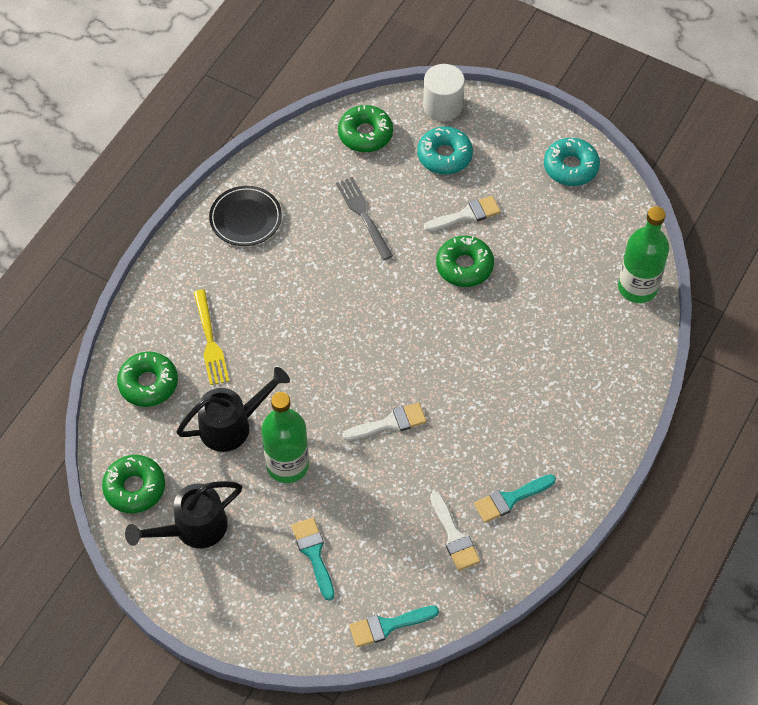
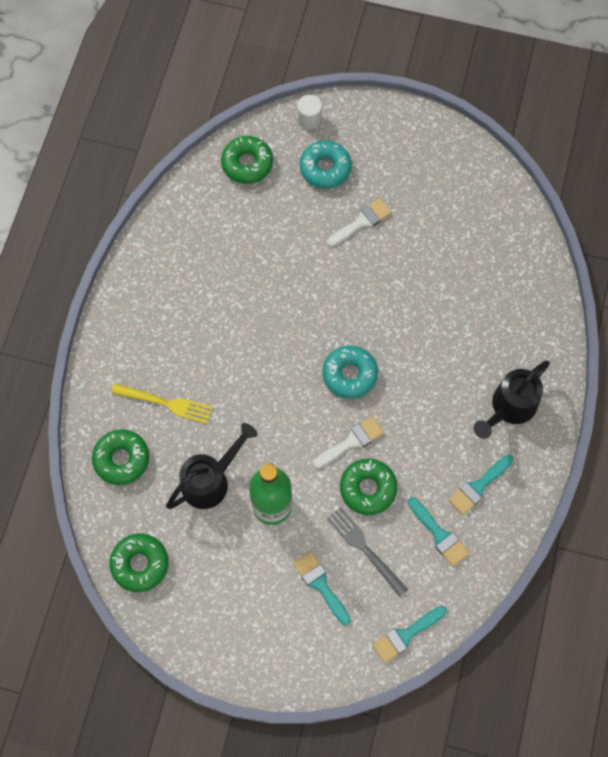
camera: 15 degrees left, 10 degrees up
(193, 528) = (205, 589): black watering can -> black watering can (509, 407)
(210, 341) = (165, 403): yellow fork -> yellow fork turned 45 degrees counterclockwise
(245, 218) = (162, 274): black plate -> none
(363, 215) = (269, 245): grey fork -> grey fork (365, 549)
(442, 105) = (309, 119): white cylinder -> white cylinder, size x0.65
(454, 536) = (439, 535): white brush -> turquoise brush
(464, 266) = (374, 273): green donut -> green donut (368, 488)
(570, 167) = (441, 153): turquoise donut -> turquoise donut (349, 375)
(637, 287) = (532, 256): green bottle -> none

